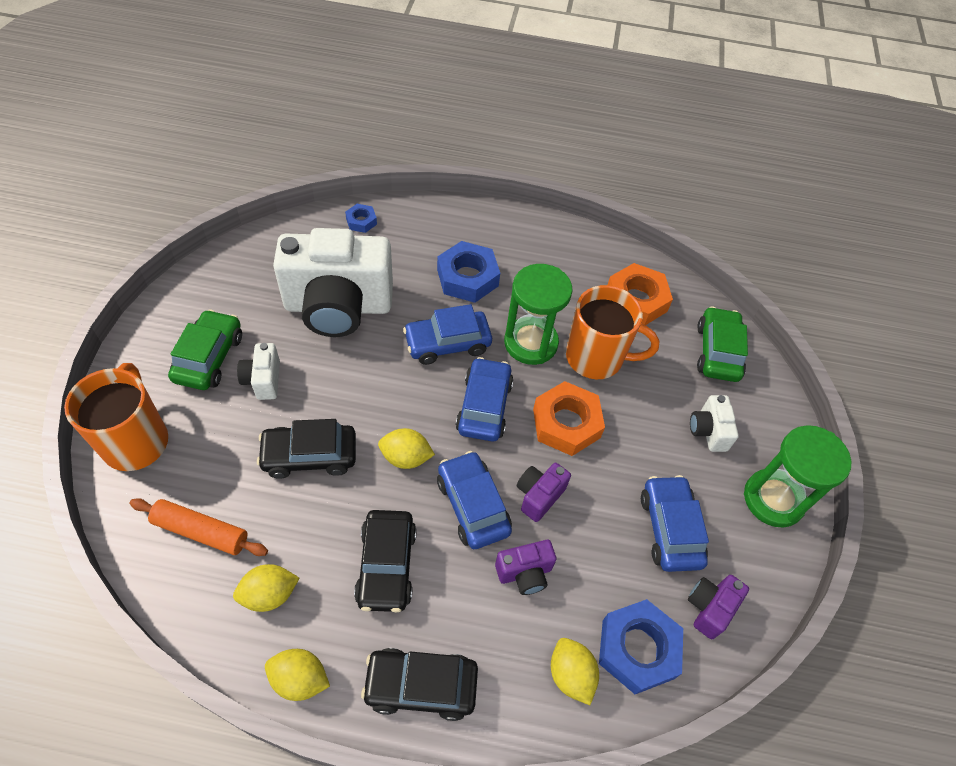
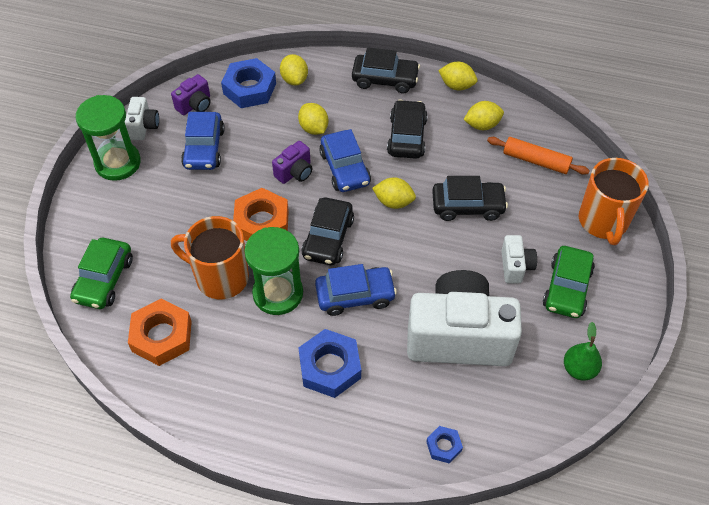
camera: 170 degrees left, 0 degrees up
(220, 281) = (579, 369): none -> green pear
(484, 406) = (328, 238): blue car -> black car
(524, 573) = (313, 128): purple camera -> yellow lemon
(708, 431) = (145, 212): white camera -> white camera (144, 126)

